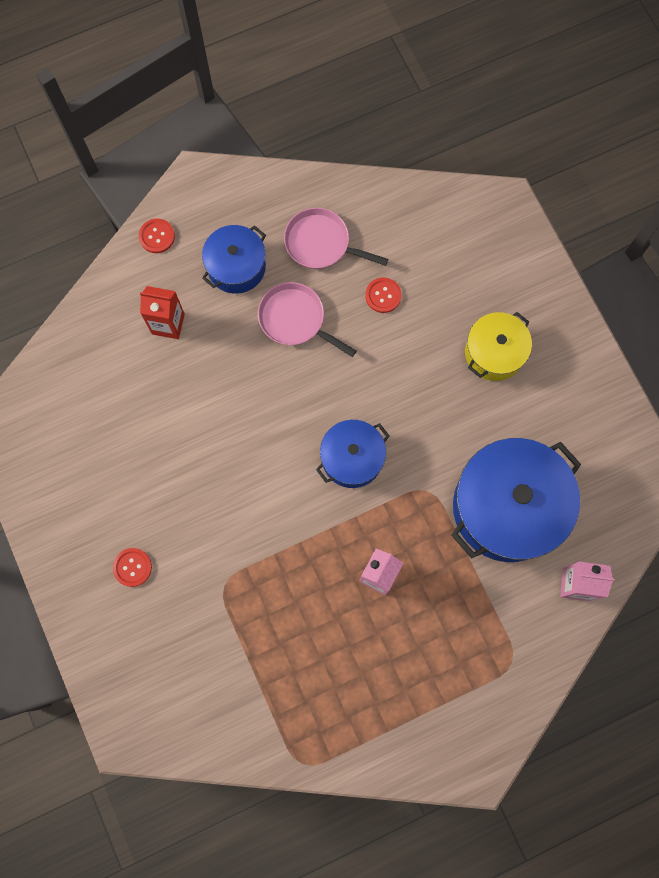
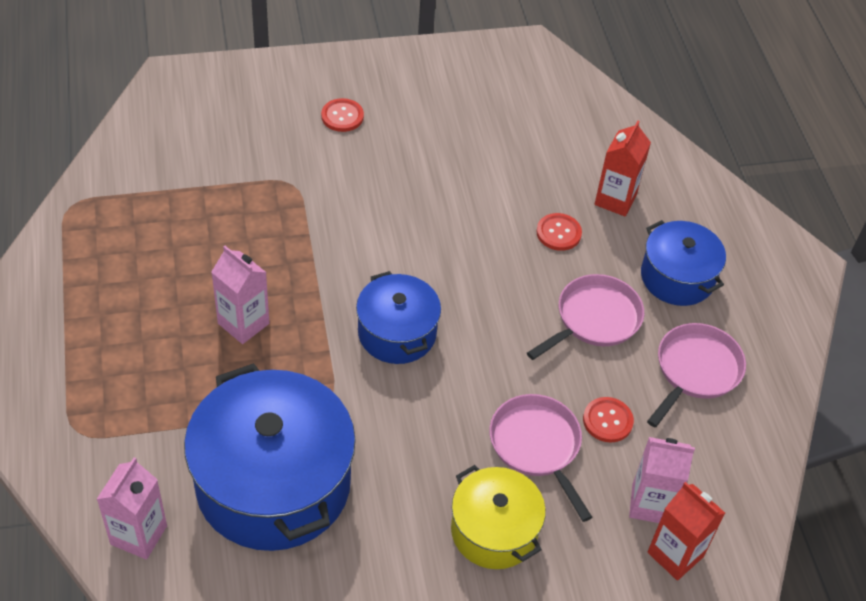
camera: 100 degrees right, 25 degrees down
(157, 236) = (730, 212): red button -> red button (558, 233)
(419, 338) = (537, 446): none -> pink pan
(441, 258) = (650, 504): none -> pink carton
(473, 238) = (675, 554): none -> red carton

